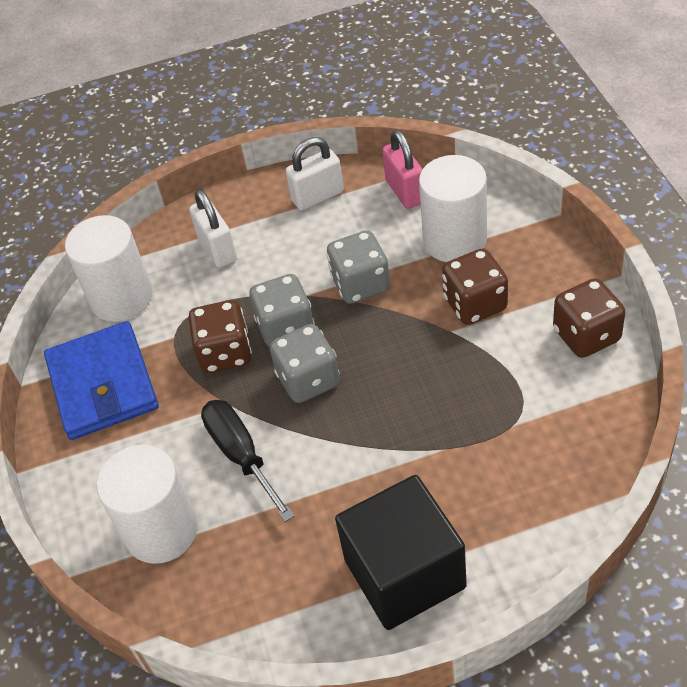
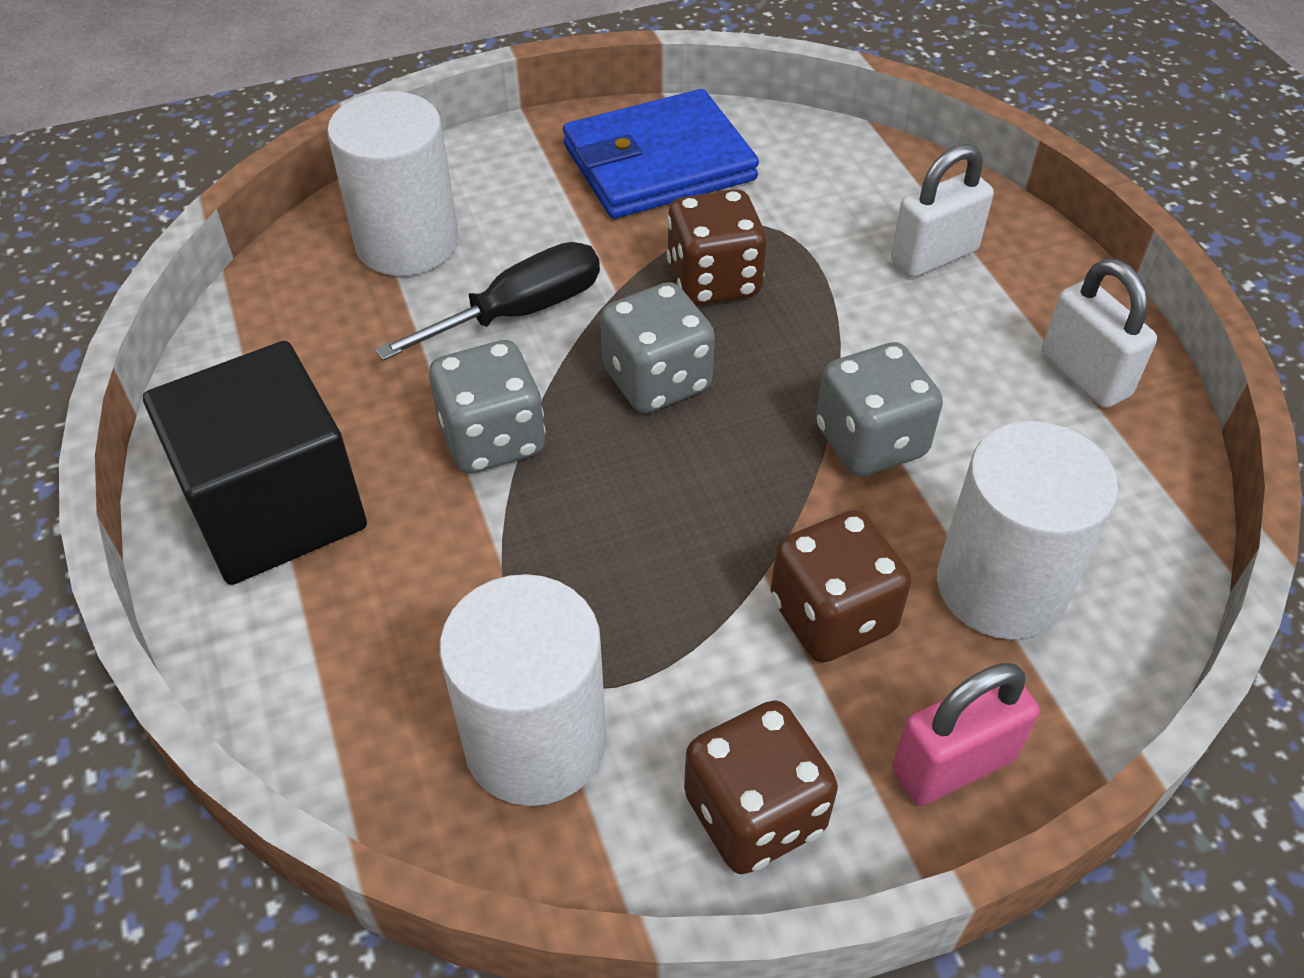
camera: 80 degrees right, 0 degrees up
(121, 298) = (821, 163): white cylinder -> white cylinder (535, 741)
(286, 328) = (766, 348): grey dice -> grey dice (492, 439)
(405, 191) = (1125, 504): pink padlock -> pink padlock (953, 765)

